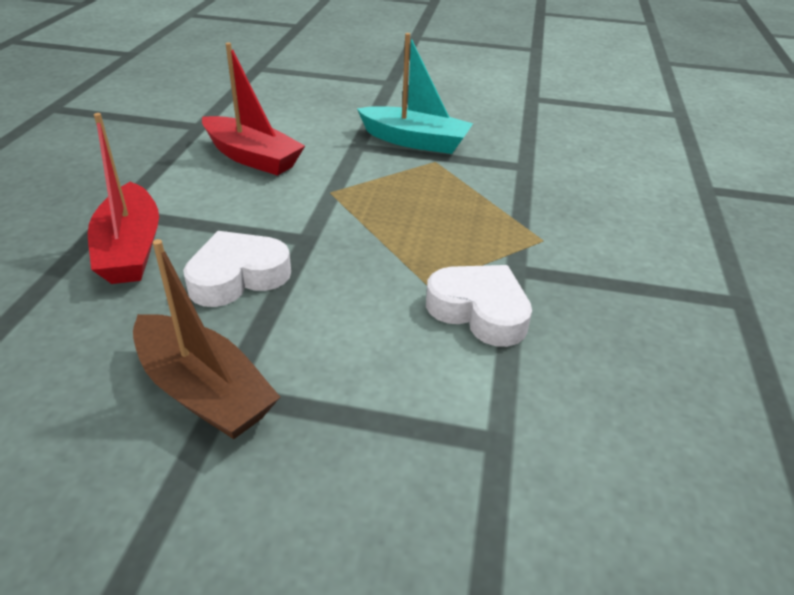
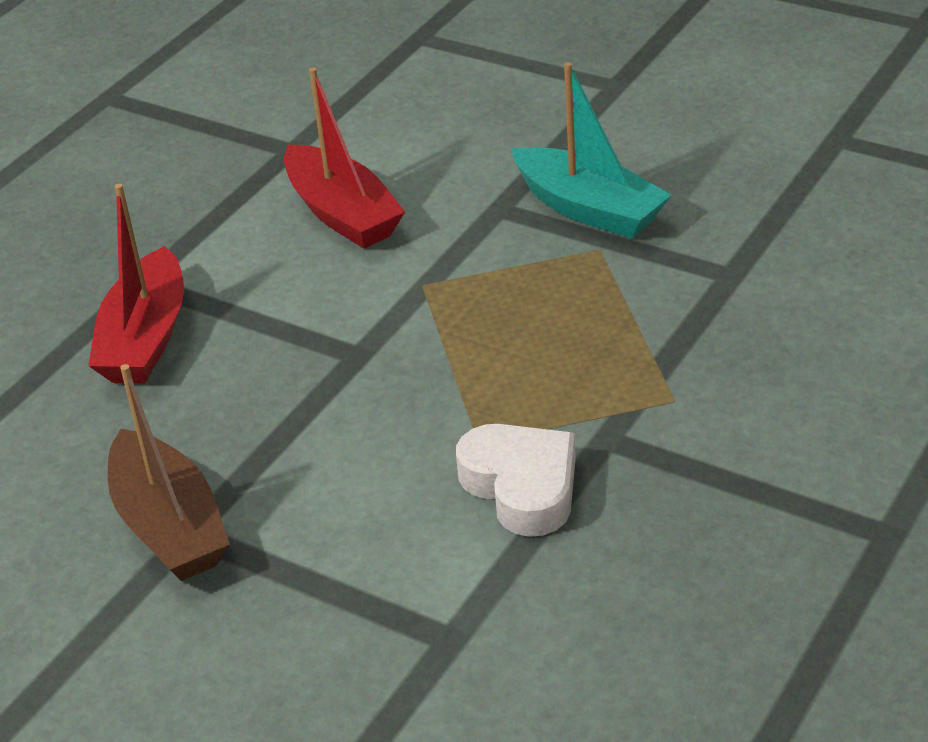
camera: 25 degrees right, 0 degrees up
(237, 276) = (254, 395): white heart -> none

